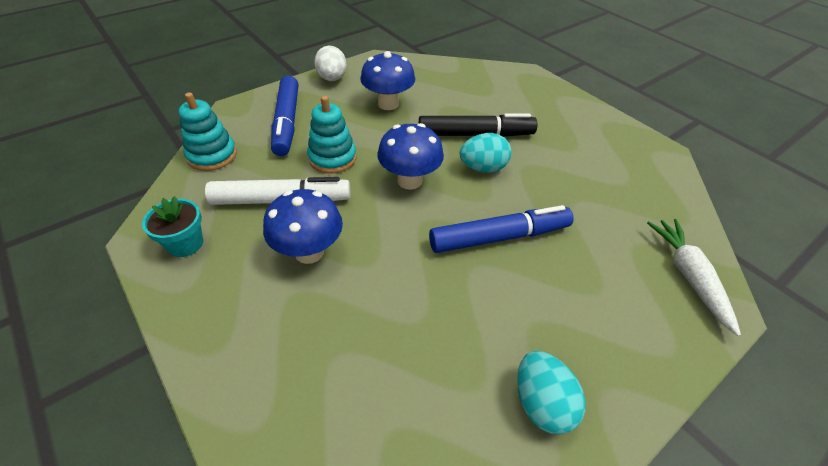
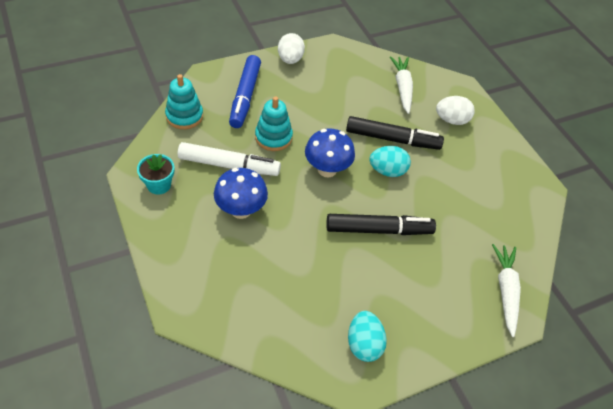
camera: 10 degrees right, 5 degrees up
(388, 104) = (330, 95): blue mushroom -> none
(466, 85) = (402, 88): none -> white carrot
(499, 237) = (378, 230): blue marker -> black marker
(532, 105) = (451, 120): none -> white egg

